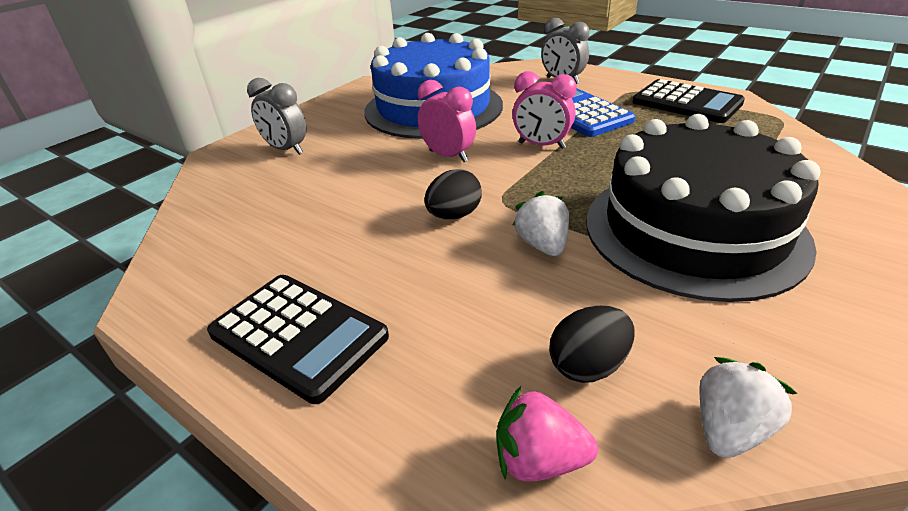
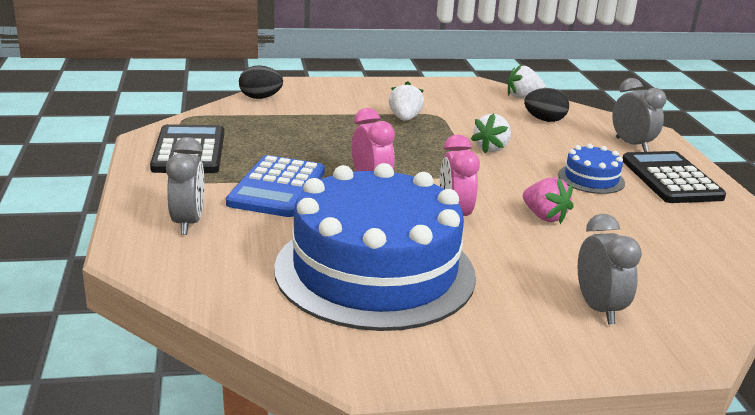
camera: 140 degrees left, 10 degrees down
(392, 267) = (591, 179): none -> blue cake
(405, 394) = (631, 145): none -> grey clock
(454, 215) = (517, 181): black egg -> black egg (260, 98)
(539, 460) = (597, 118): pink strawberry -> pink strawberry (544, 217)
(693, 230) = (405, 119): black cake -> white strawberry

